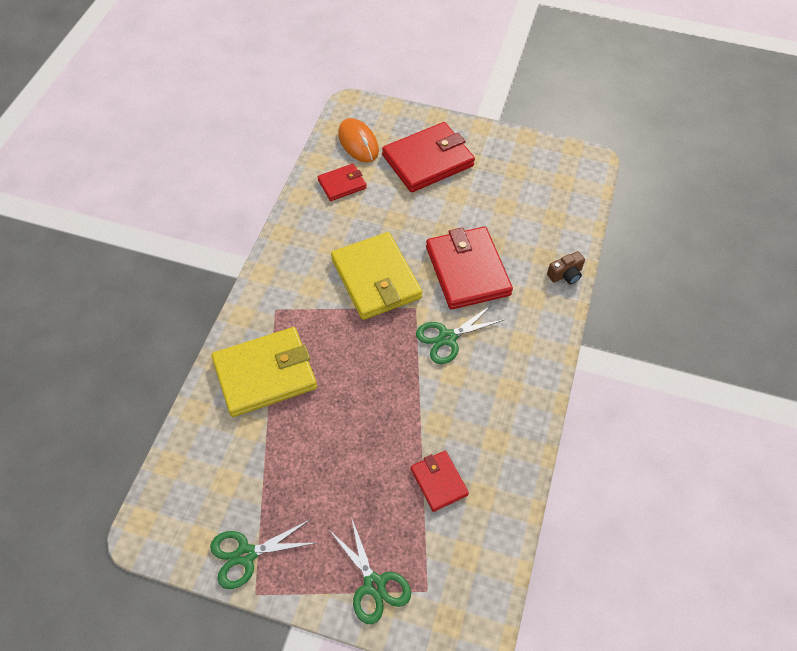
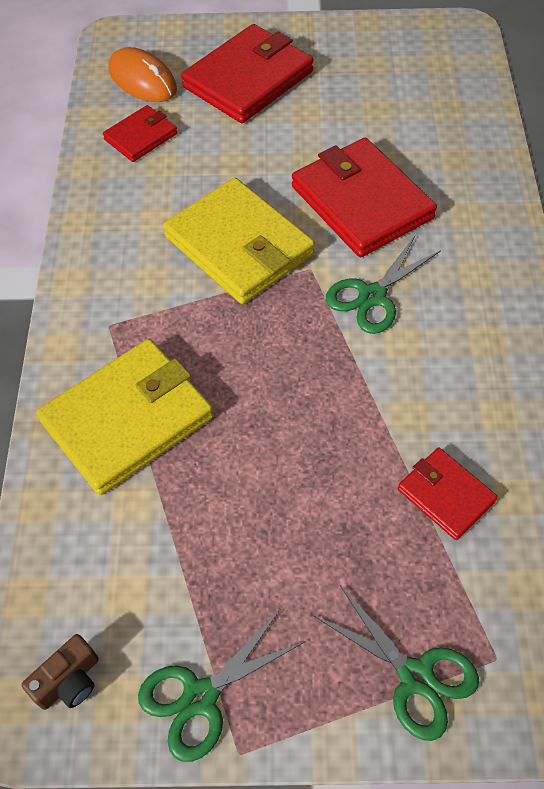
camera: 15 degrees left, 0 degrees up
(565, 274) = (494, 173): brown camera -> brown camera (69, 681)

